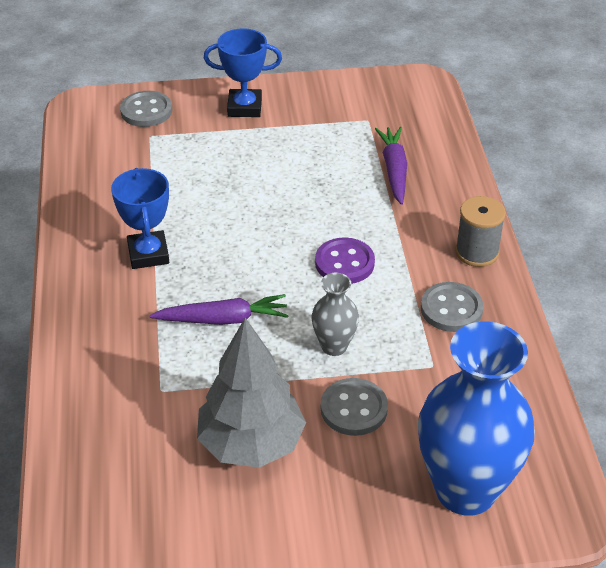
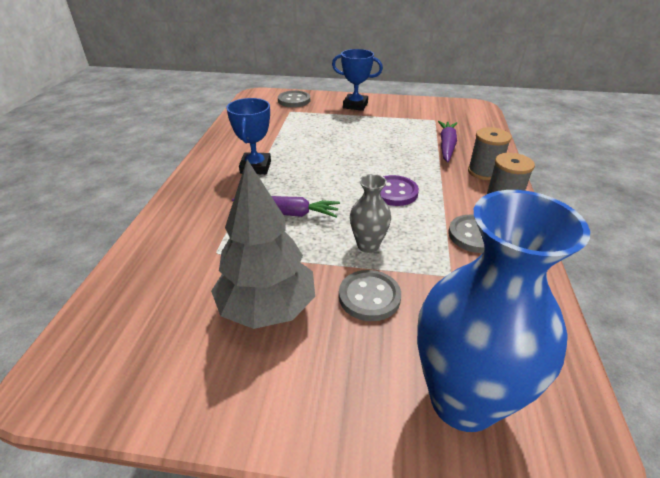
camera: 15 degrees right, 5 degrees down
(449, 209) = (484, 172): none -> grey spool

